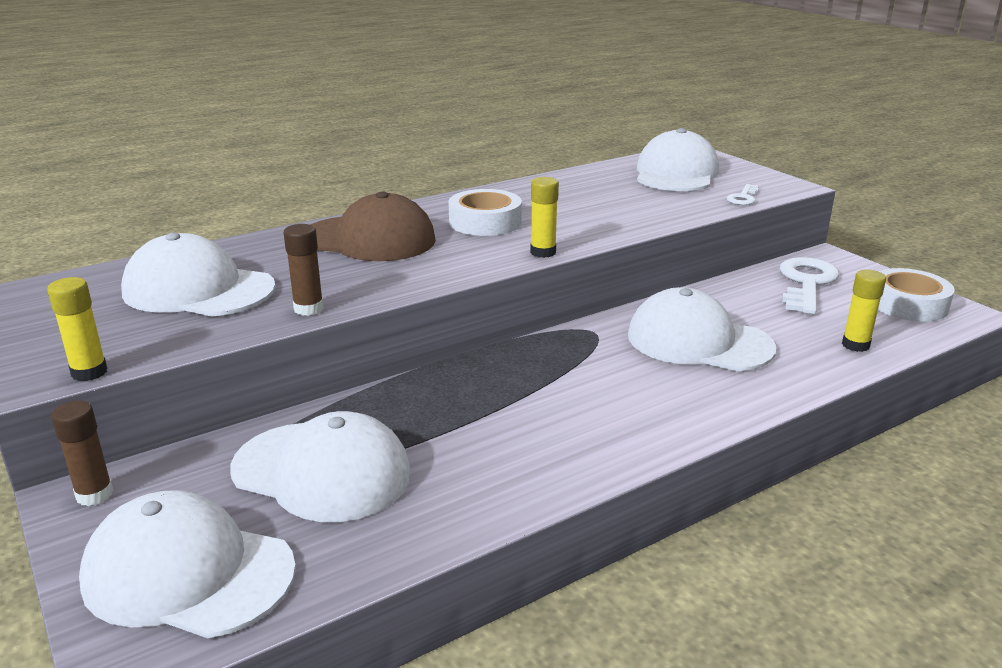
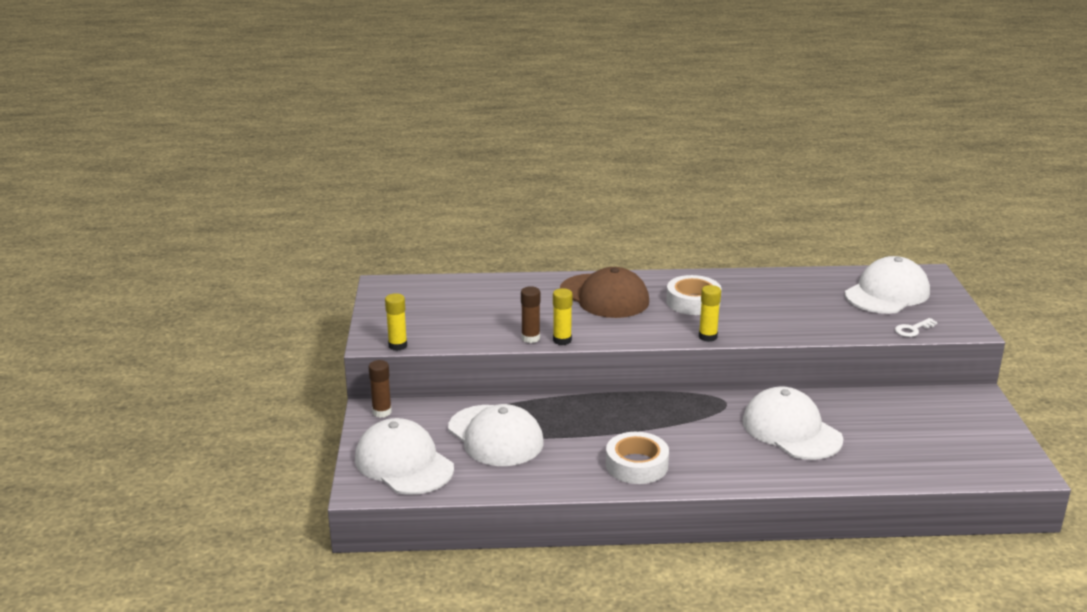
camera: 30 degrees right, 0 degrees up
(198, 290) = (480, 308): white cap -> none
(806, 283) = (929, 412): white key -> none
(855, 345) = (903, 467): yellow glue stick -> yellow glue stick (562, 340)
(908, 304) = (990, 451): white tape -> white tape (636, 465)

